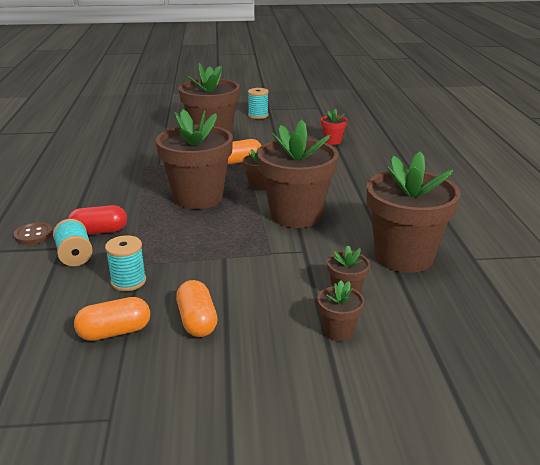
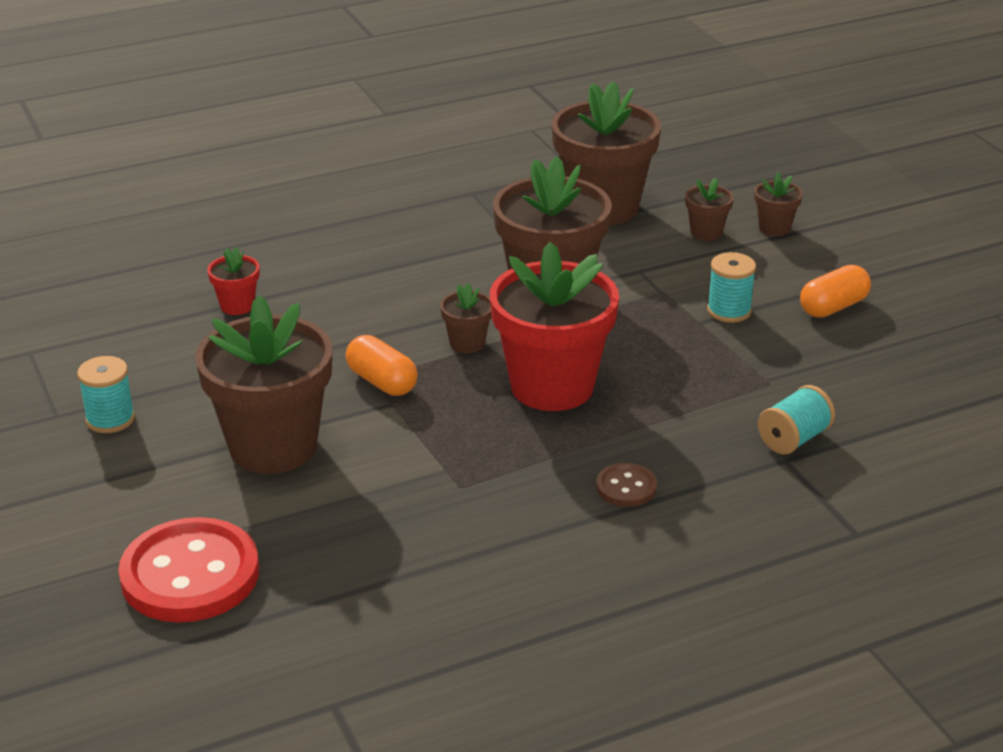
camera: 110 degrees left, 5 degrees up
(33, 235) = (777, 502): brown button -> brown button (626, 487)
(99, 231) = (719, 443): red capsule -> none
(115, 332) = (897, 351): orange capsule -> none
(128, 281) = (808, 374): turquoise spool -> turquoise spool (729, 311)
(148, 119) = (190, 574): none -> red button
(198, 198) = (552, 386): brown flower pot -> red flower pot

